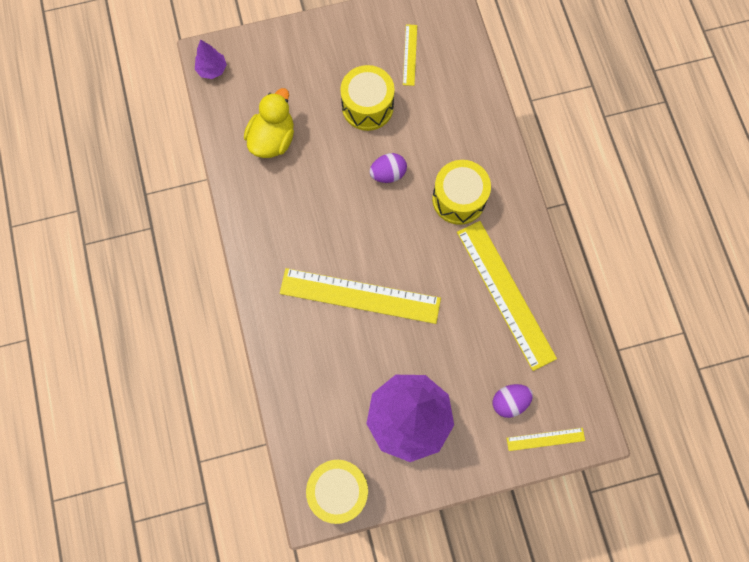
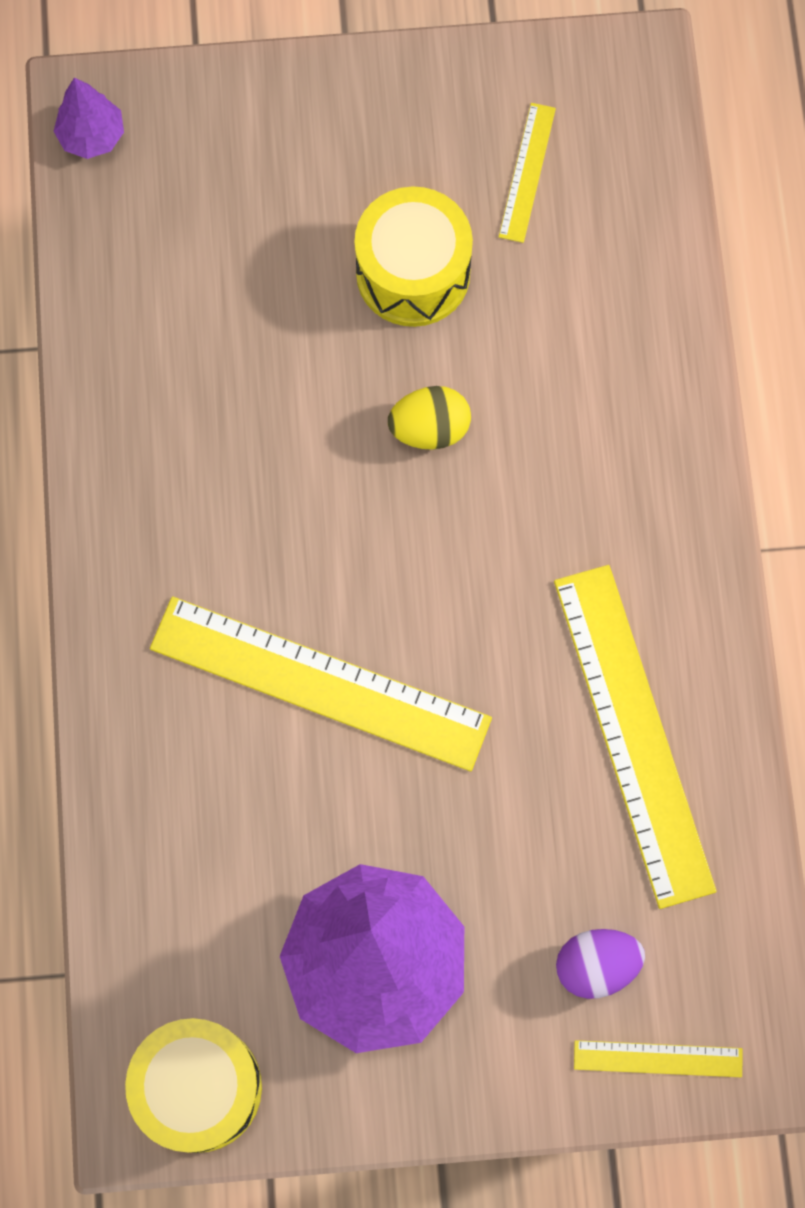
camera: 10 degrees right, 0 degrees up
(272, 139) = (195, 311): yellow duck -> none
(388, 174) = (429, 428): purple egg -> yellow egg
(459, 199) = (572, 509): yellow drum -> none

